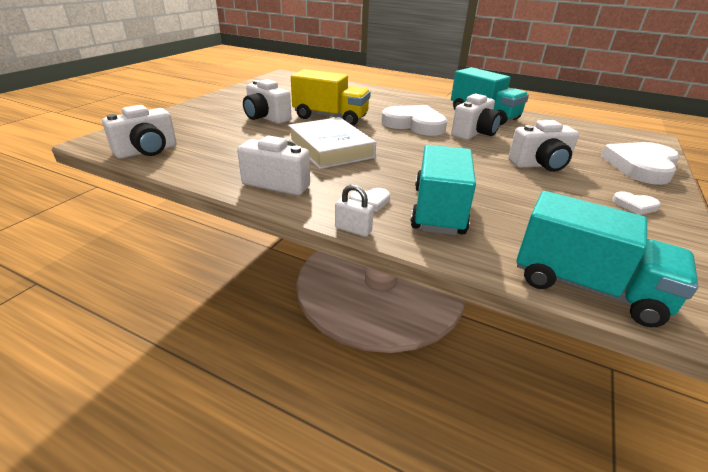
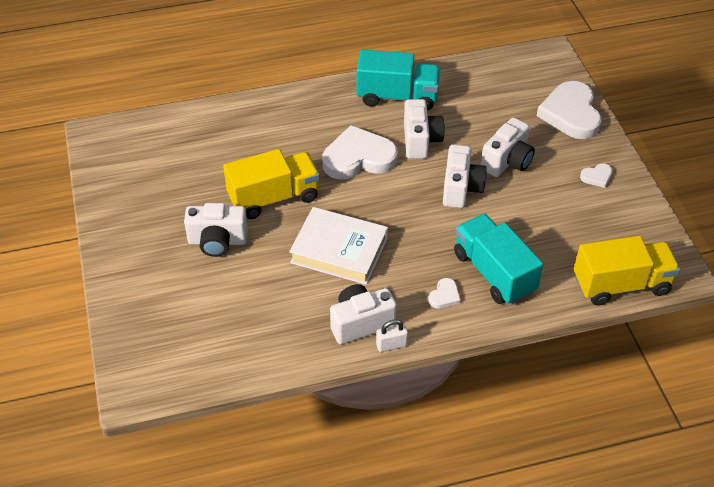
camera: 40 degrees left, 15 degrees up
(147, 151) = (200, 367): white camera -> white camera (461, 188)
(353, 229) = (466, 332): white padlock -> white padlock (391, 345)
(586, 287) = (621, 285): turquoise truck -> yellow truck

